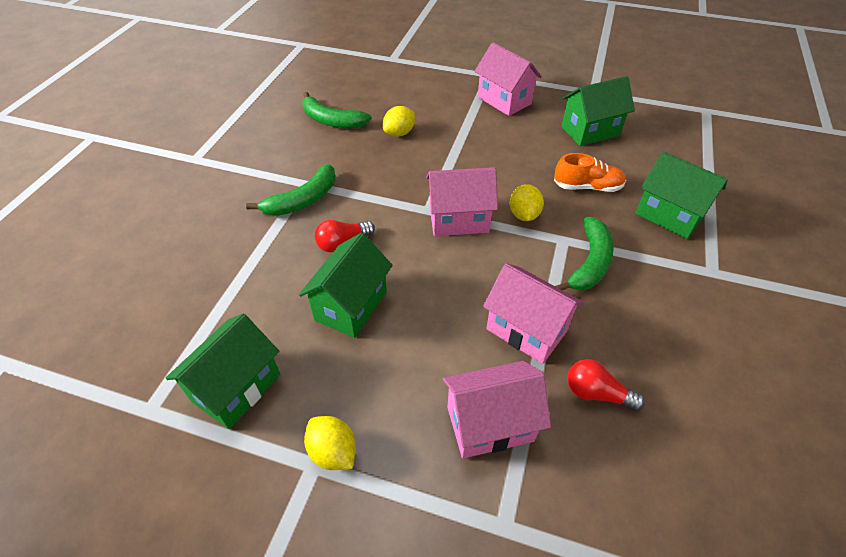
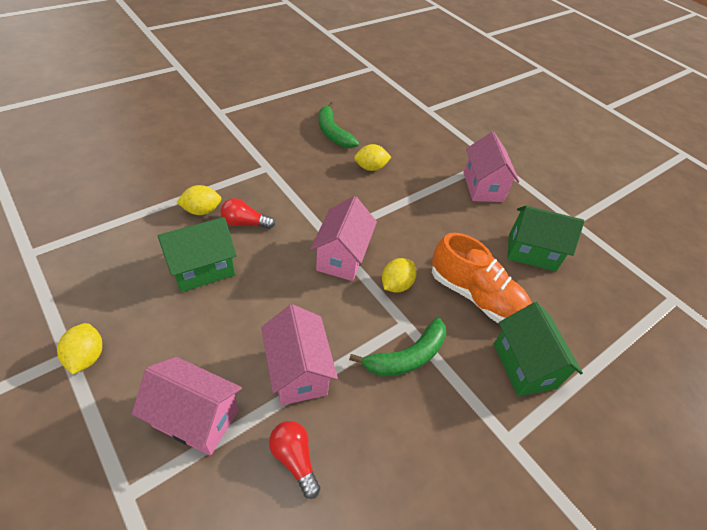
camera: 30 degrees right, 0 degrees up
(236, 388) = (82, 274): green house -> none
(288, 257) = (202, 211): none -> yellow lemon
(303, 200) = (253, 178): green banana -> none
(459, 220) = (342, 257): pink house -> pink house turned 75 degrees clockwise
(587, 187) = (475, 296): orange shoe -> orange shoe, size x1.53

